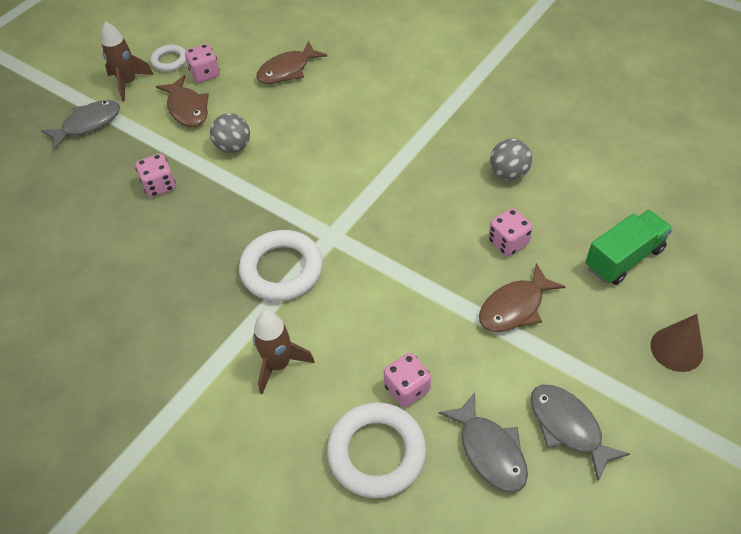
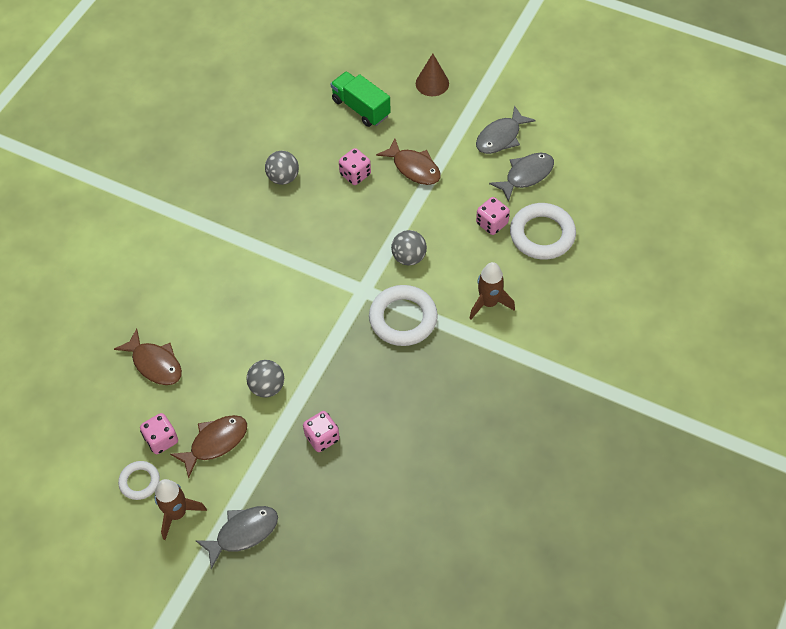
camera: 100 degrees left, 5 degrees up
(88, 124) = (243, 533): grey fish -> grey fish turned 105 degrees clockwise
(369, 285) = (409, 257): none -> grey ball

